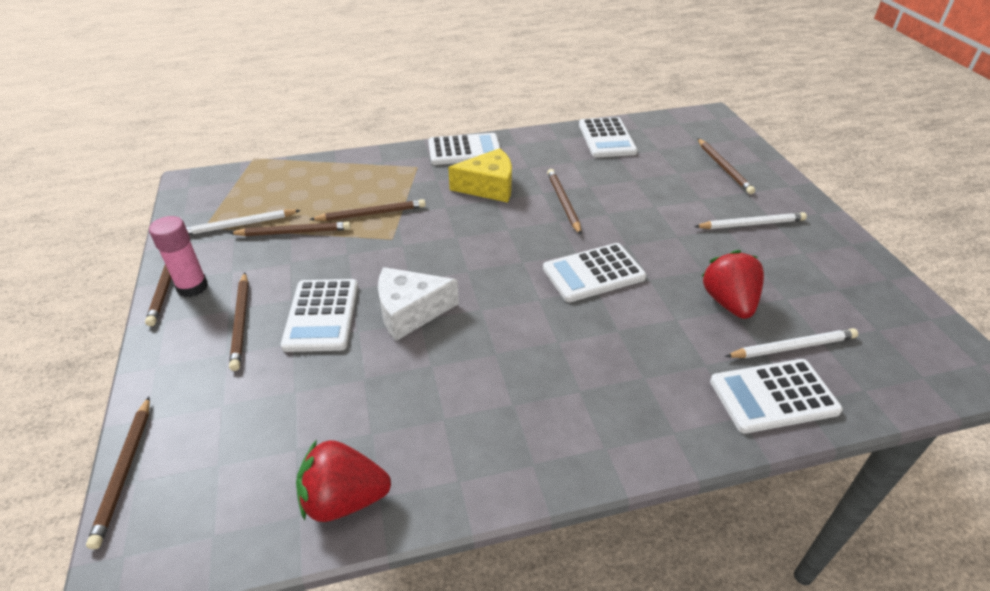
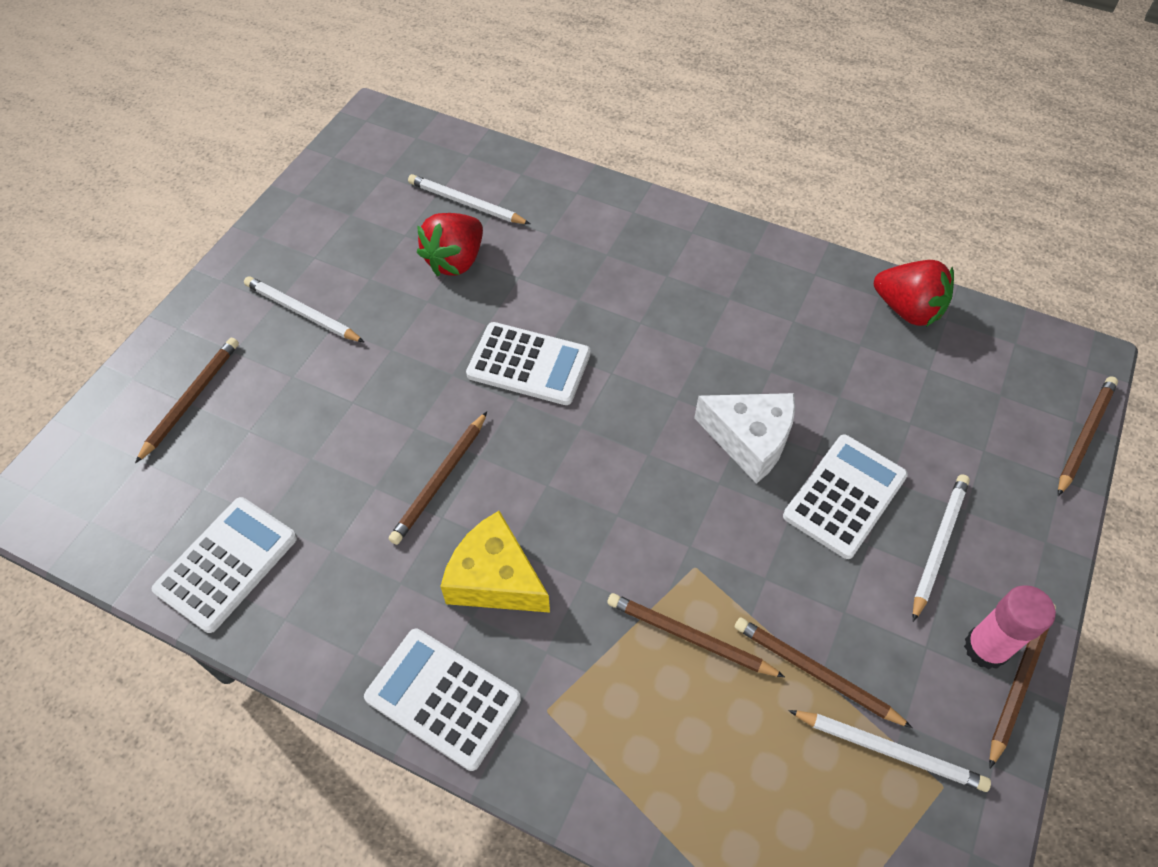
camera: 140 degrees left, 15 degrees up
(241, 322) = (938, 545): brown pencil -> white pencil
(773, 396) = (534, 188): white calculator -> none

